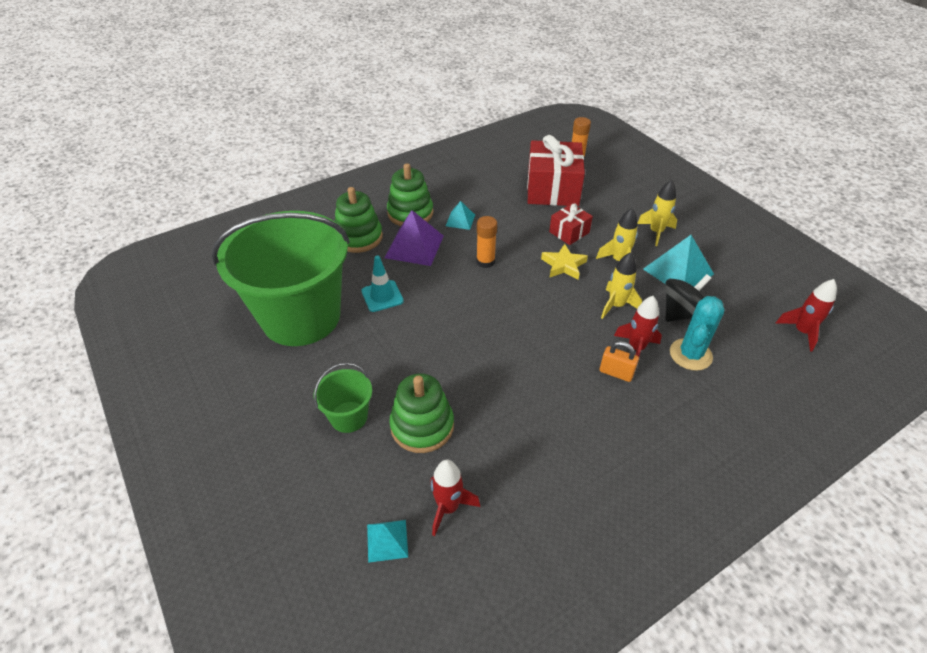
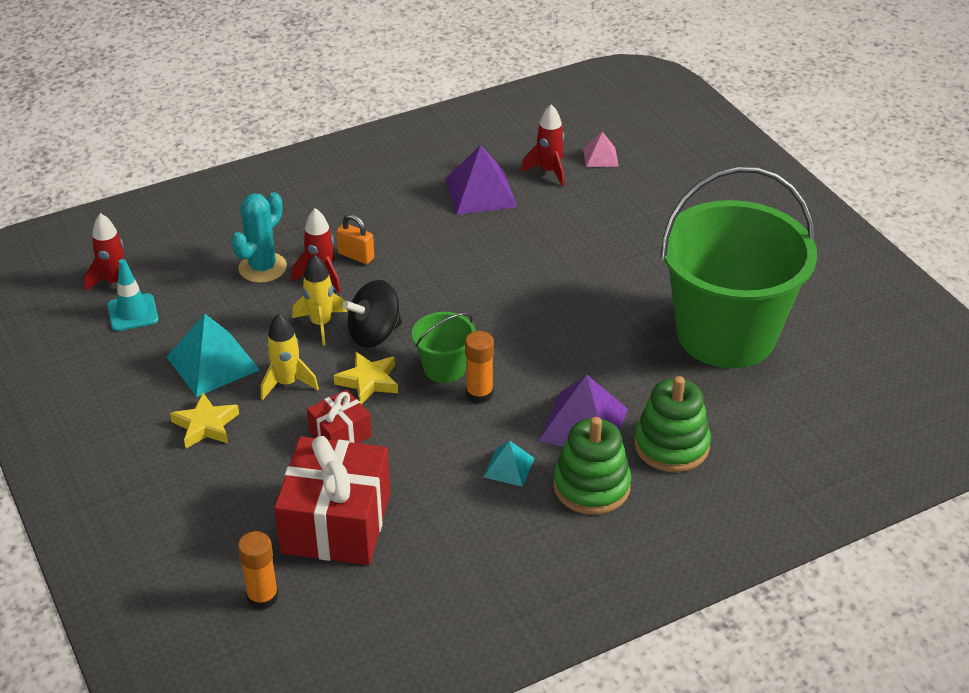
camera: 175 degrees left, 5 degrees down
(349, 417) = (647, 235): green bucket -> green bucket (444, 368)
(382, 296) = (625, 354): turquoise traffic cone -> turquoise traffic cone (133, 313)
(387, 540) = (600, 157): turquoise pyramid -> pink pyramid
(422, 426) = (571, 224): green stacking toy -> none
(519, 466) = (480, 192): none -> purple pyramid
(656, 232) = (205, 425): yellow rocket -> yellow star
(681, 313) = (243, 310): black spinning top -> black spinning top (374, 334)

